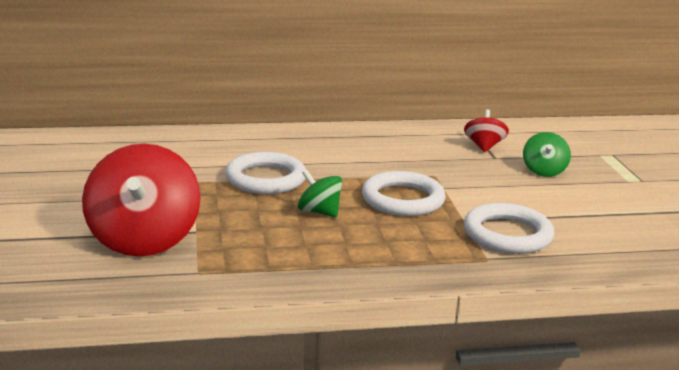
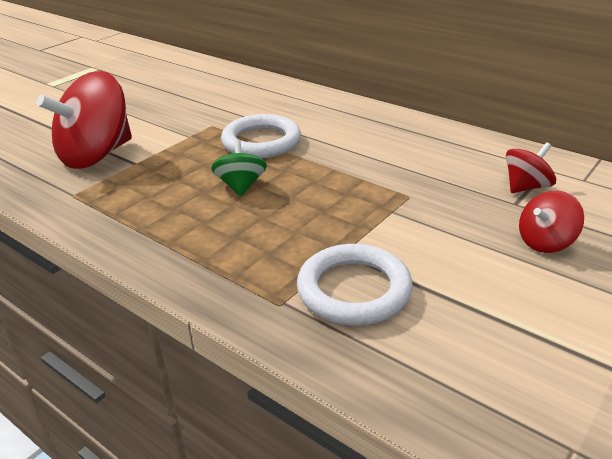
camera: 50 degrees right, 10 degrees up
(403, 199) = (329, 206): white ring -> none
(544, 171) = (545, 242): green spinning top -> red spinning top

